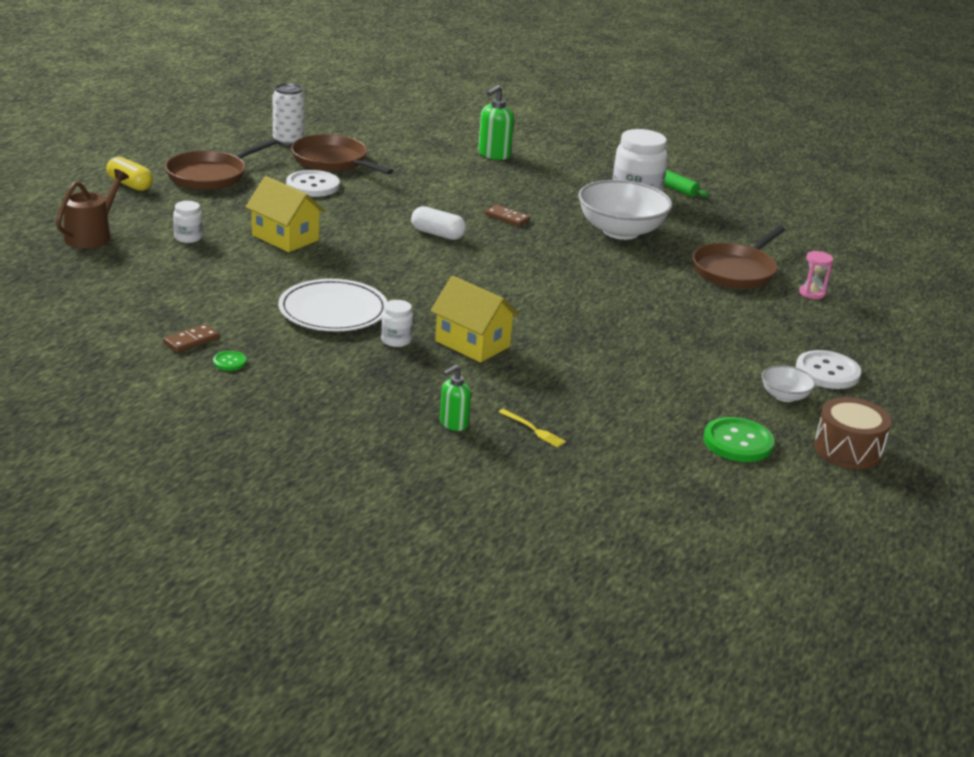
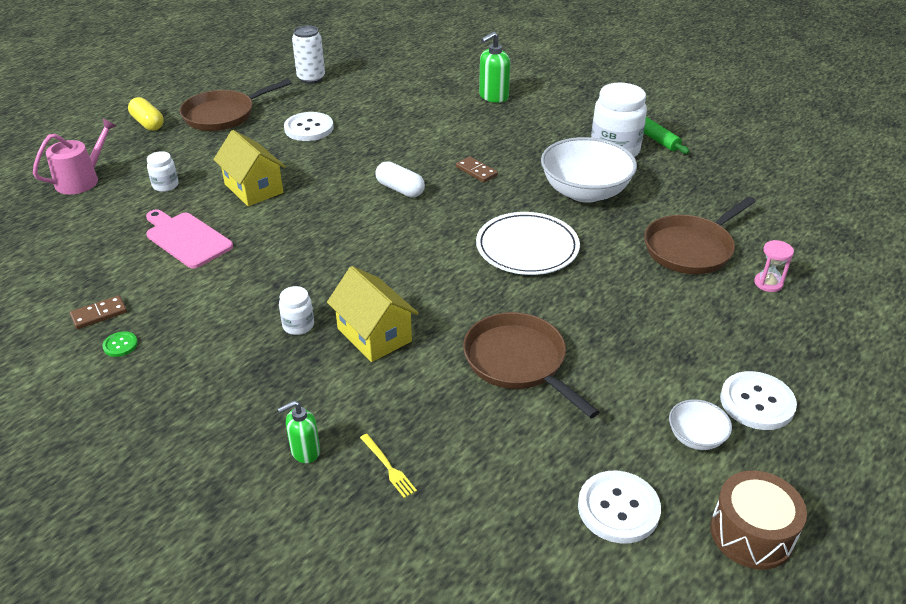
camera: 15 degrees right, 10 degrees up
(91, 235) = (82, 180): brown watering can -> pink watering can
(241, 280) = (186, 238): none -> pink cutting board
(333, 161) = (340, 101): brown pan -> brown pan (518, 362)
(333, 310) = (254, 282): white plate -> white plate (527, 247)
(738, 442) = (618, 508): green button -> white button

